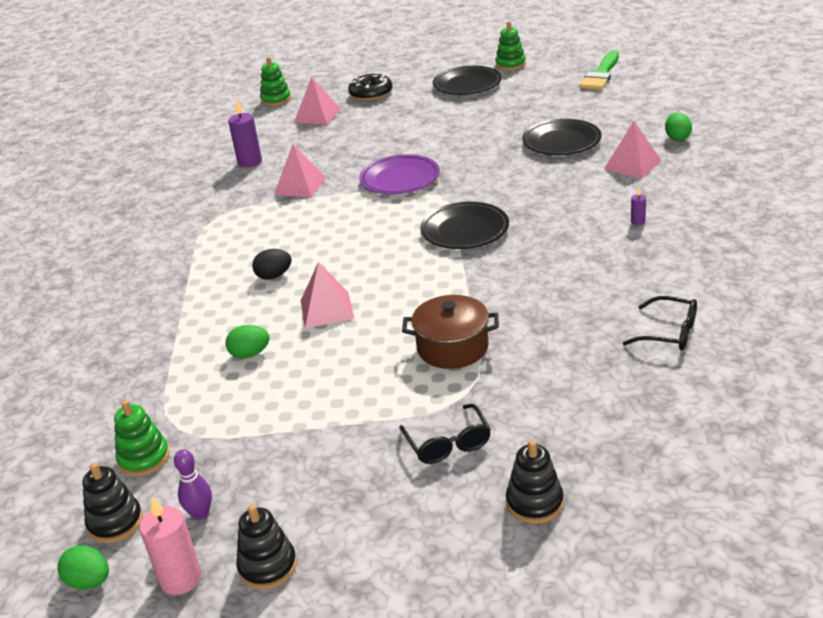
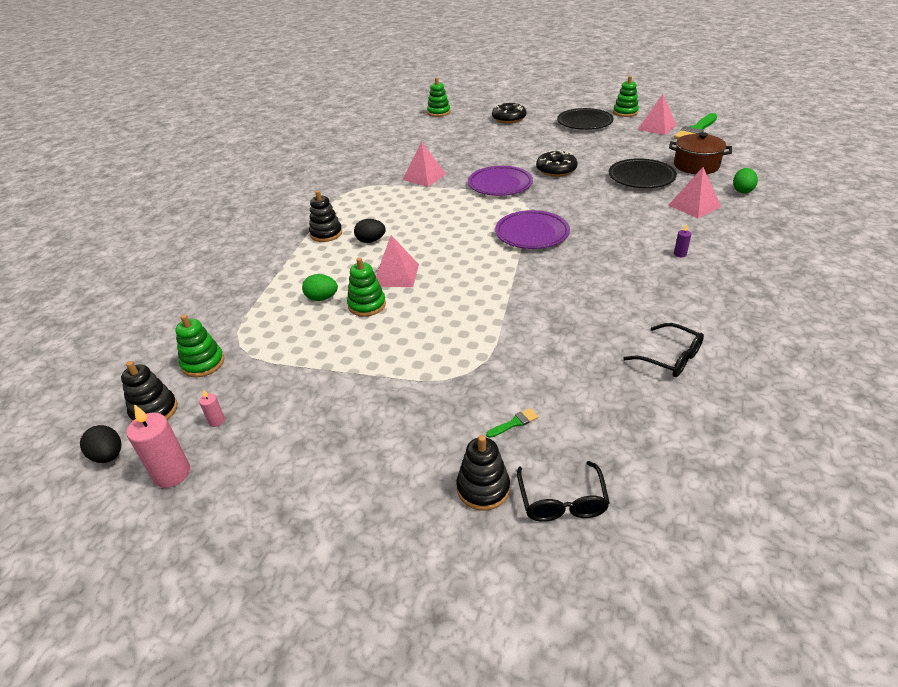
camera: 15 degrees right, 5 degrees up
(89, 581) = (108, 456): green egg -> black egg
(200, 513) = (217, 421): purple bowling pin -> pink candle
(250, 162) = (397, 153): purple candle -> none
(268, 566) = (240, 483): black stacking toy -> black stacking toy (326, 234)
(310, 350) = (367, 305): none -> green stacking toy
(318, 115) = (462, 128): pink pyramid -> pink pyramid (657, 127)
(447, 443) = (435, 411): black glasses -> black glasses (562, 500)
(452, 347) = (478, 328): brown pot -> brown pot (696, 165)
(459, 149) = (556, 170): none -> black donut
(465, 231) = (532, 234): black plate -> purple plate
(538, 433) = (514, 423): none -> green brush

